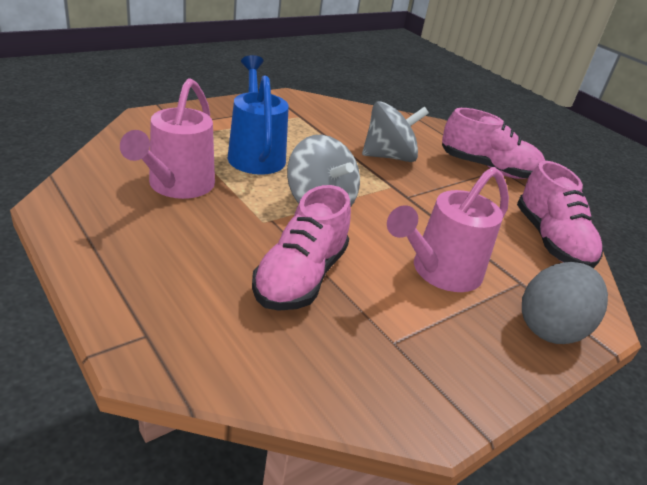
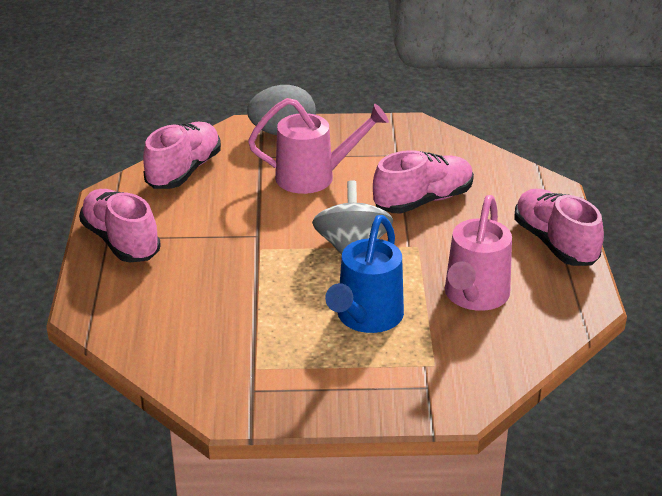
camera: 140 degrees left, 0 degrees up
(111, 263) = (555, 243): none -> pink shoe
(176, 186) = (474, 297): pink watering can -> pink watering can turned 150 degrees clockwise
(389, 156) = (215, 281): grey spinning top -> none

